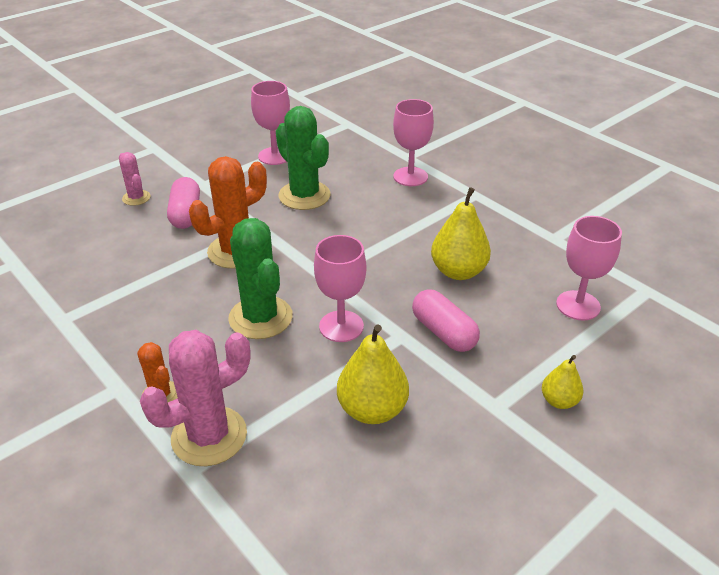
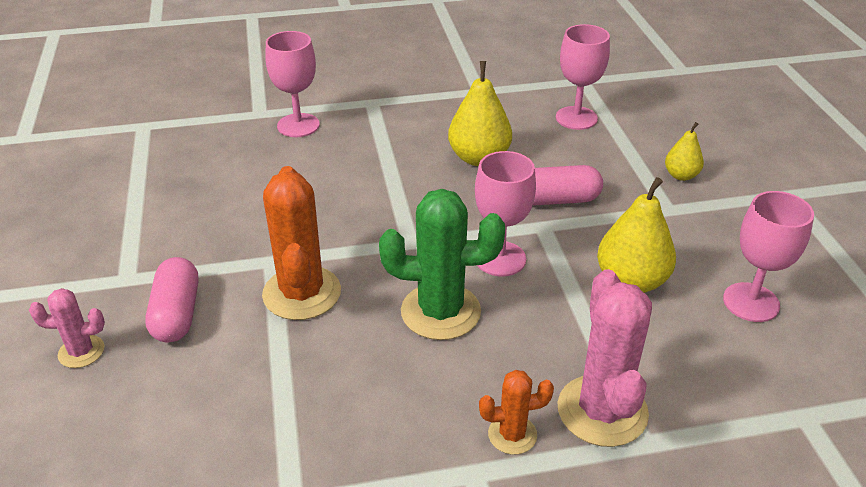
camera: 60 degrees left, 0 degrees up
(186, 214) = (177, 314): pink capsule -> pink capsule turned 60 degrees clockwise
(274, 156) = (139, 200): pink goblet -> pink goblet (751, 302)
(304, 196) = (249, 206): green cactus -> none

